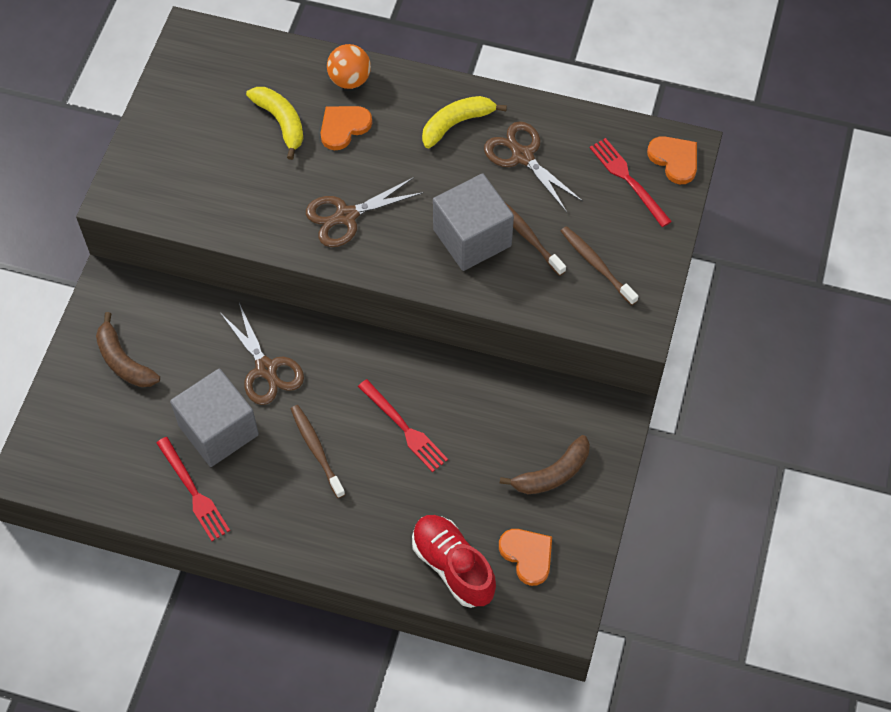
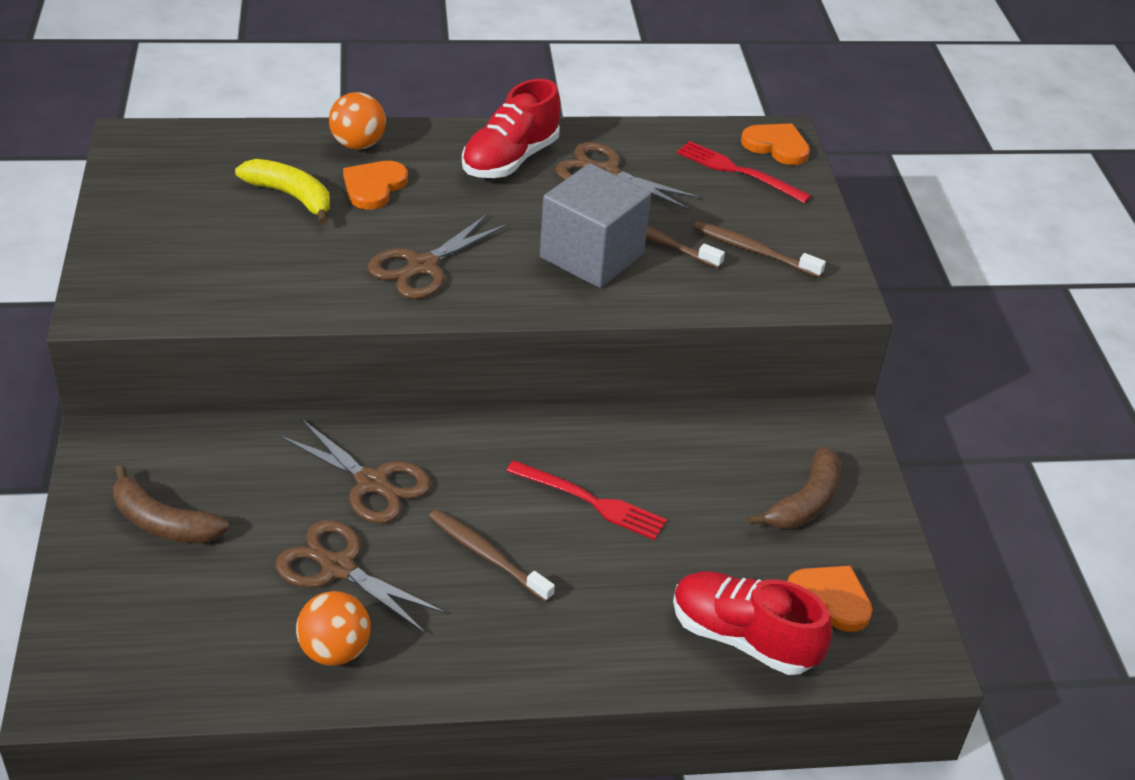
camera: 25 degrees left, 20 degrees down
(193, 491) = (335, 651): red fork -> orange ball
(218, 430) = (338, 568): grey cube -> brown scissors
(456, 124) = (510, 160): yellow banana -> red shoe

